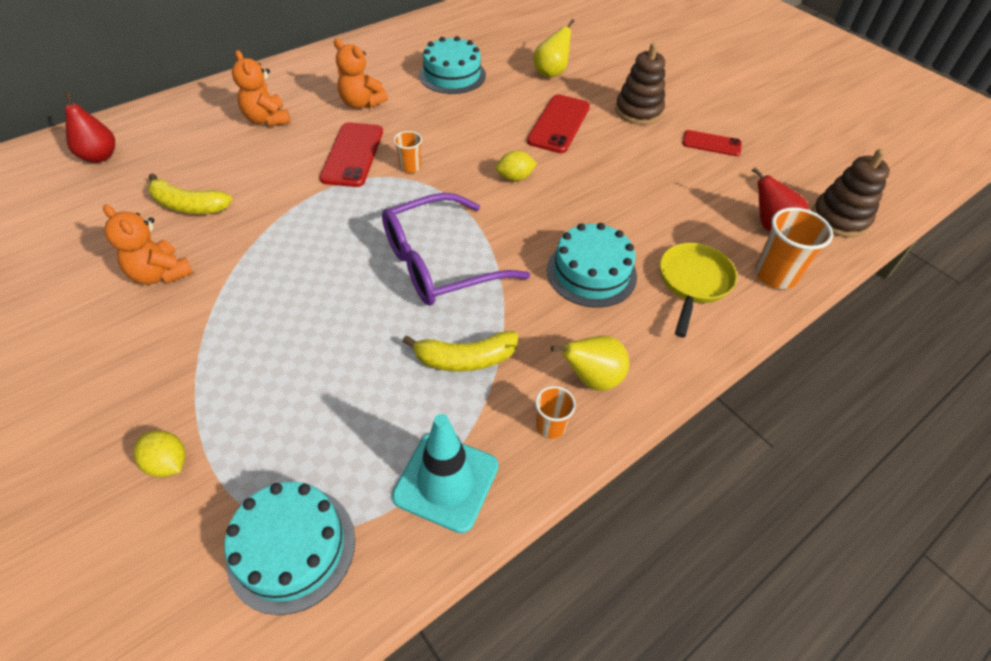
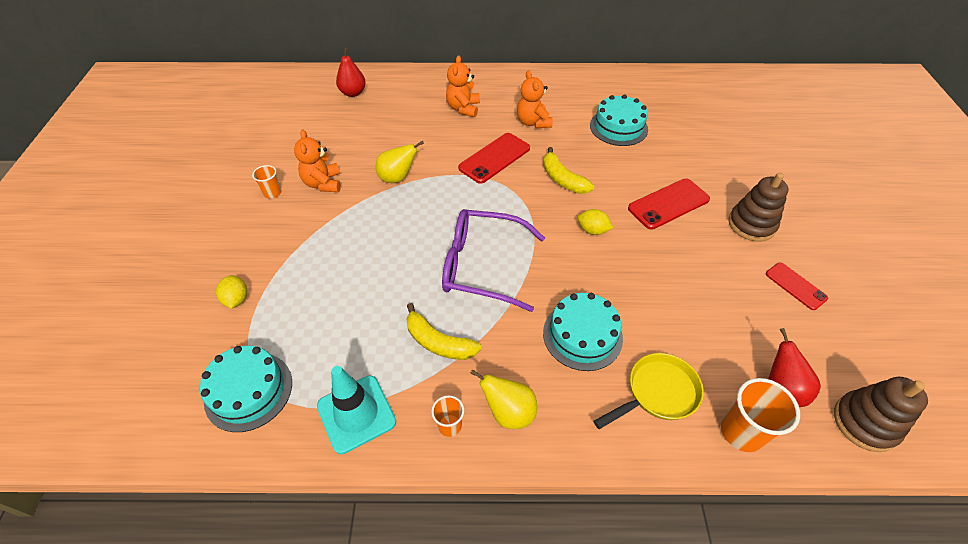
camera: 40 degrees right, 0 degrees up
(188, 205) = (371, 147): yellow banana -> yellow banana (562, 179)
(410, 167) = (524, 185): orange cup -> orange cup (272, 193)
(551, 73) = (702, 158): yellow pear -> yellow pear (397, 178)

